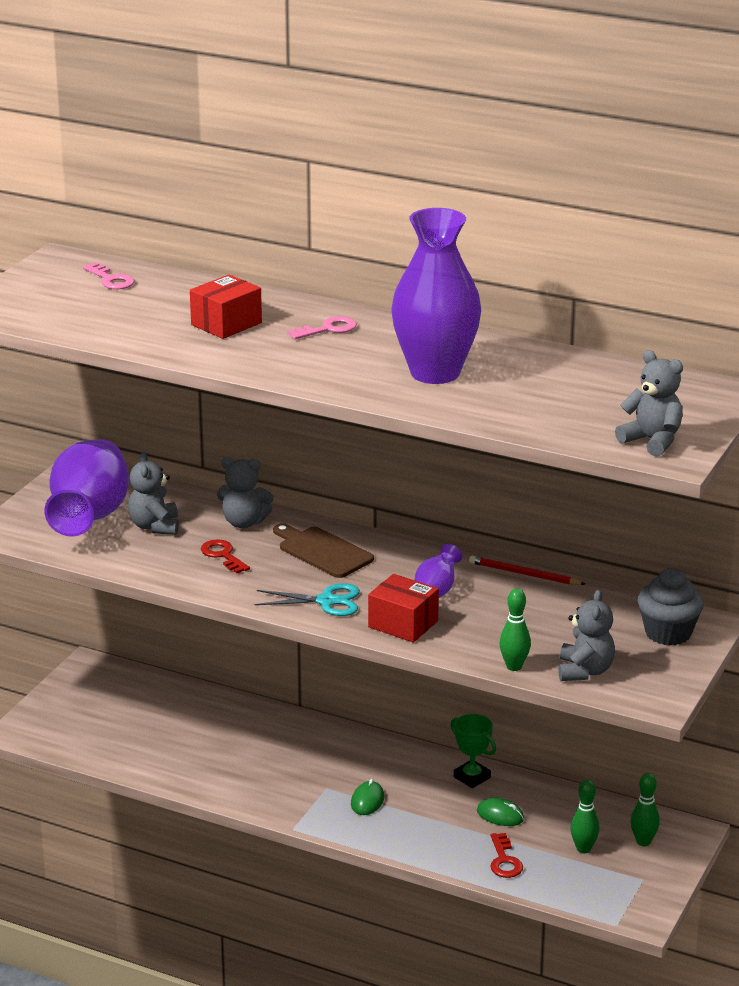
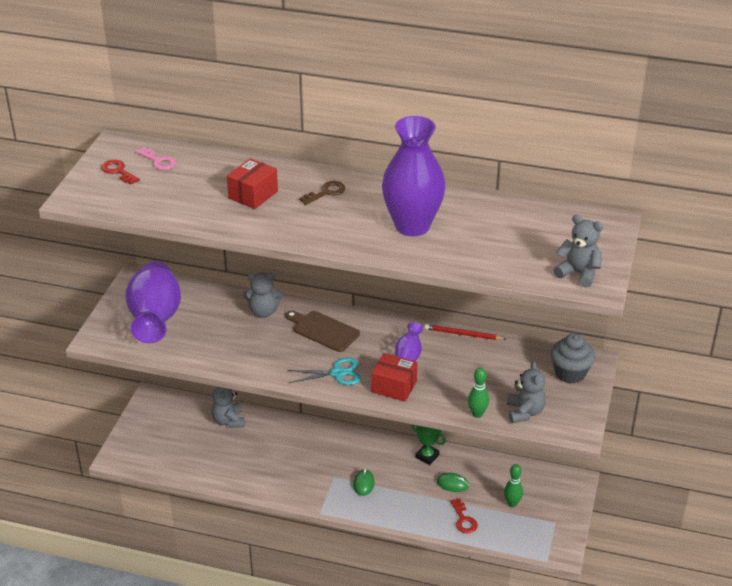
camera: 10 degrees left, 10 degrees up
(155, 526) = (203, 322): grey teddy bear -> grey teddy bear (228, 421)
(223, 555) = (256, 342): red key -> red key (118, 171)
(328, 329) = (326, 192): pink key -> brown key
(643, 842) = (548, 493): green bowling pin -> none

